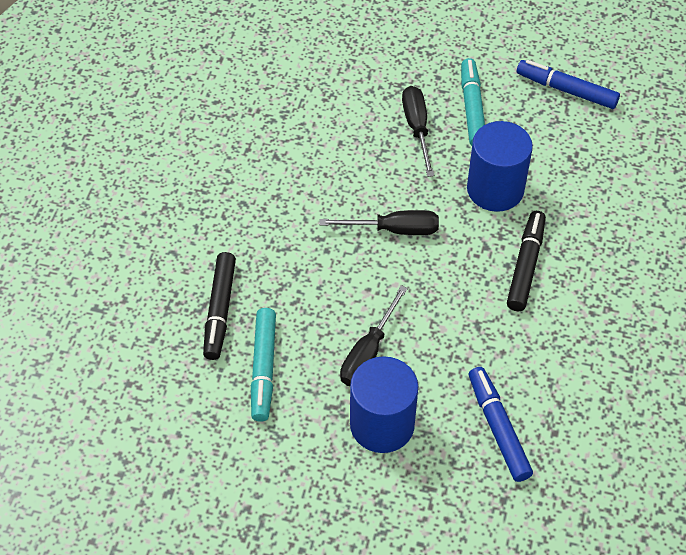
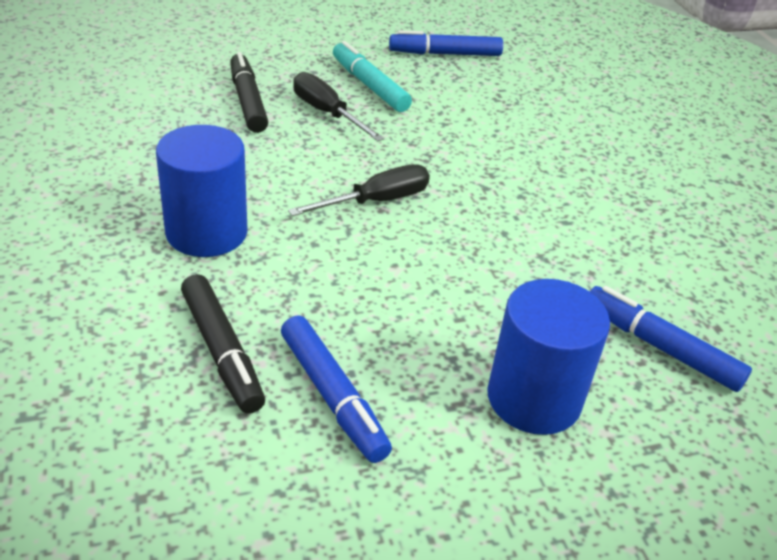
camera: 35 degrees left, 15 degrees down
(264, 368) = (332, 395): turquoise marker -> blue marker
(368, 352) = (450, 327): black screwdriver -> none
(495, 189) = (450, 139): blue cylinder -> blue cylinder (206, 232)
(525, 266) = (539, 191): black marker -> black marker (248, 101)

